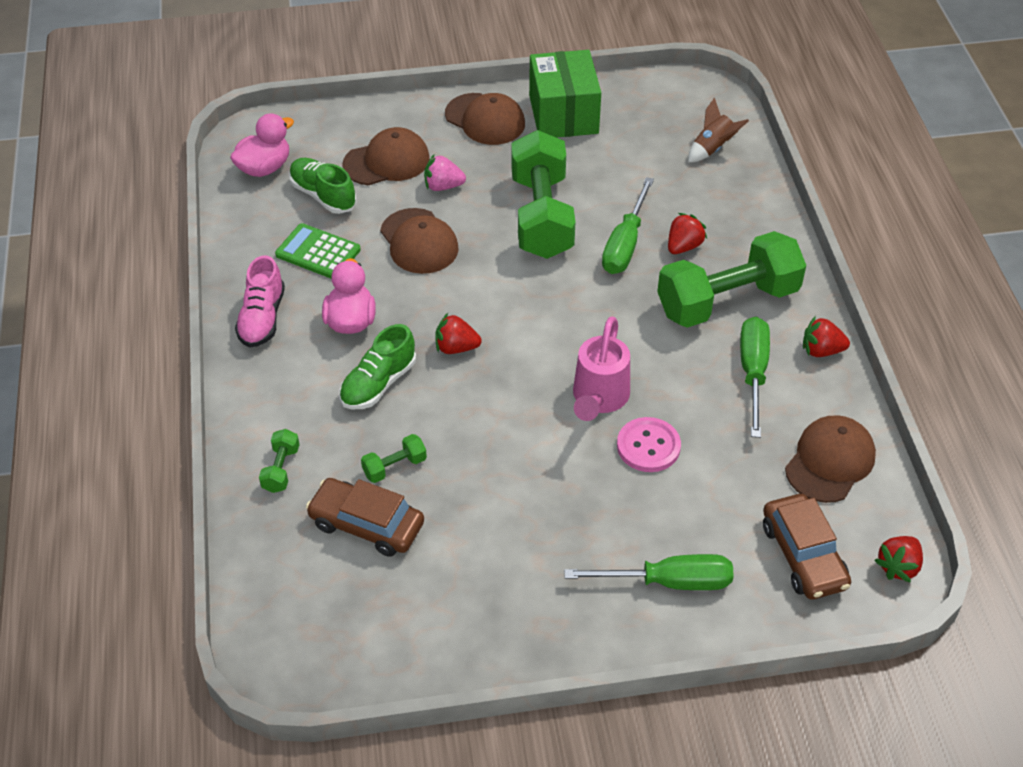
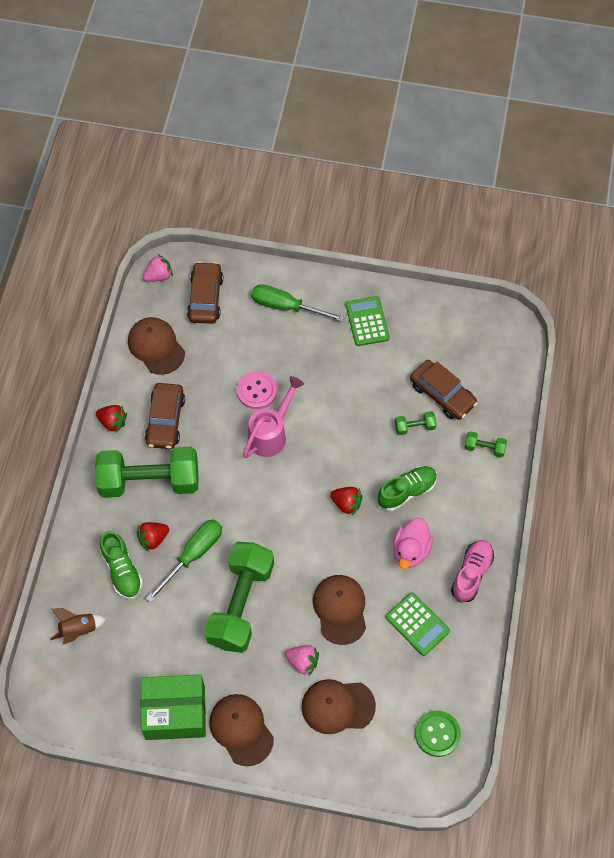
camera: 160 degrees left, 15 degrees up
(264, 168) = (437, 734): pink duck -> green button
(281, 469) = (484, 448): green dumbbell -> green dumbbell turned 75 degrees clockwise
(323, 195) = (398, 684): green shoe -> green shoe (122, 570)
(527, 599) = (367, 321): none -> green calculator
(563, 114) = (175, 712): green box -> green box turned 75 degrees clockwise
(753, 373) = (165, 420): green screwdriver -> brown car
(830, 461) = (156, 346): brown cap -> brown cap turned 90 degrees clockwise
(898, 566) = (159, 276): red strawberry -> pink strawberry

